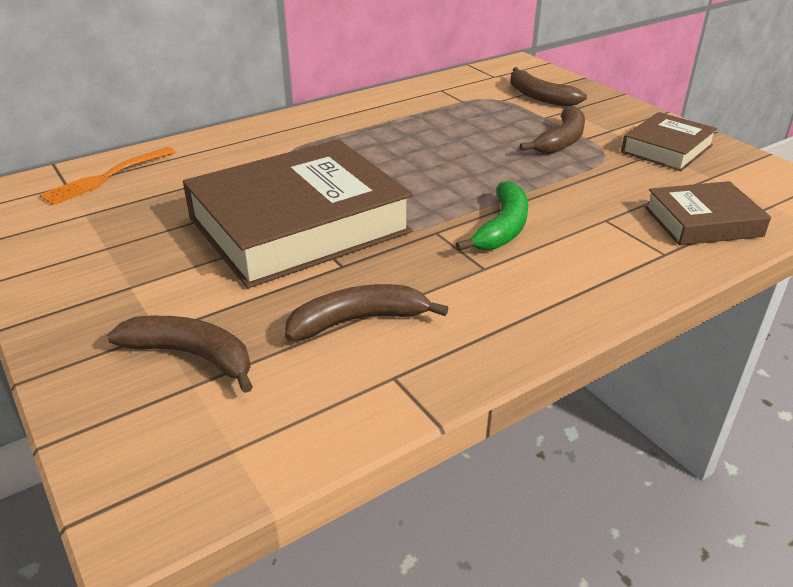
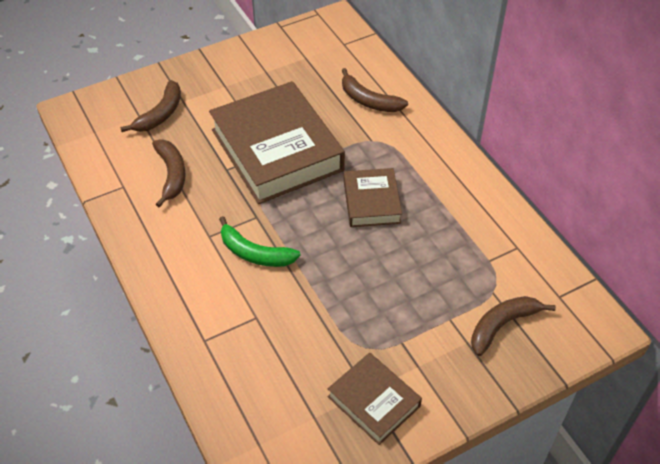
camera: 95 degrees right, 15 degrees up
(106, 177) = (352, 59): orange fork -> none
(561, 140) = (396, 320): brown banana -> brown banana (369, 100)
(702, 222) = (242, 381): brown book -> brown book (371, 202)

